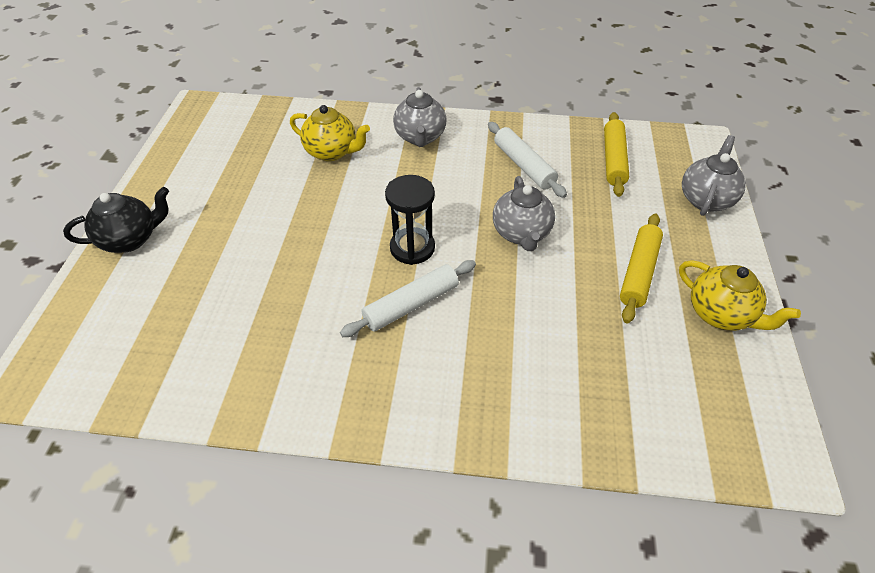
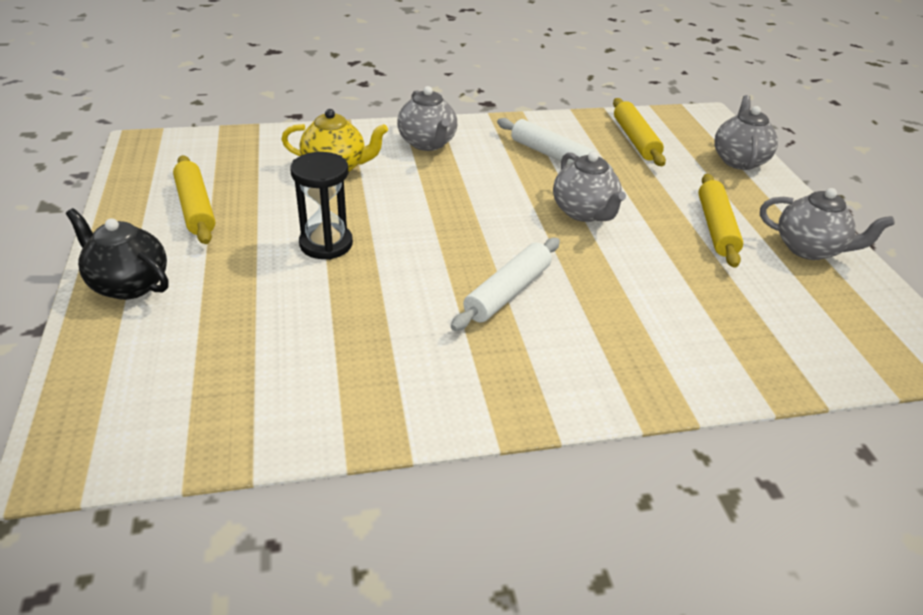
camera: 20 degrees left, 10 degrees down
(131, 239) = (128, 284): black teapot -> black teapot turned 105 degrees counterclockwise
(208, 175) = (195, 208): none -> yellow rolling pin
(412, 248) = (478, 241): black hourglass -> black hourglass (326, 244)
(720, 314) = (809, 249): yellow teapot -> grey teapot

